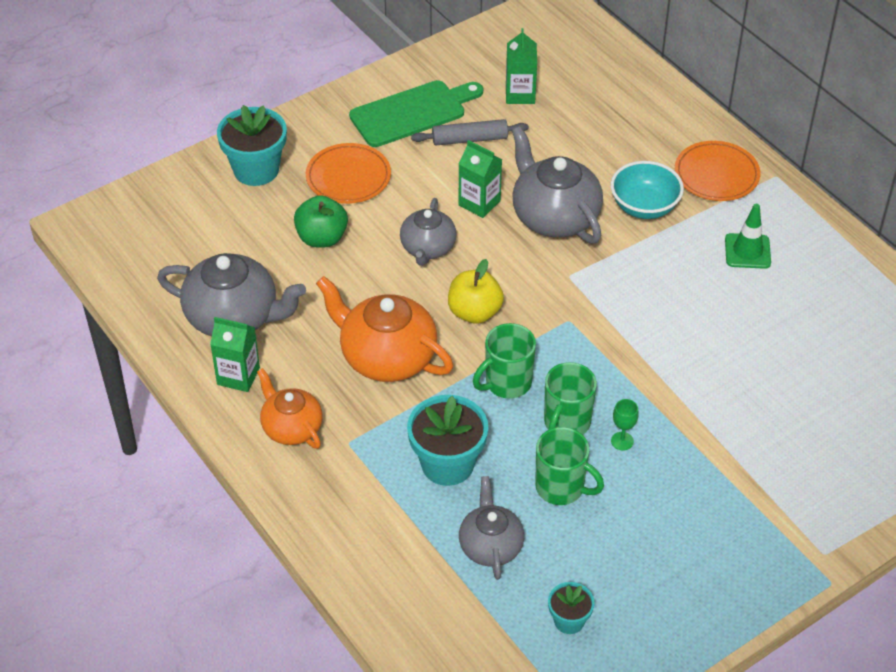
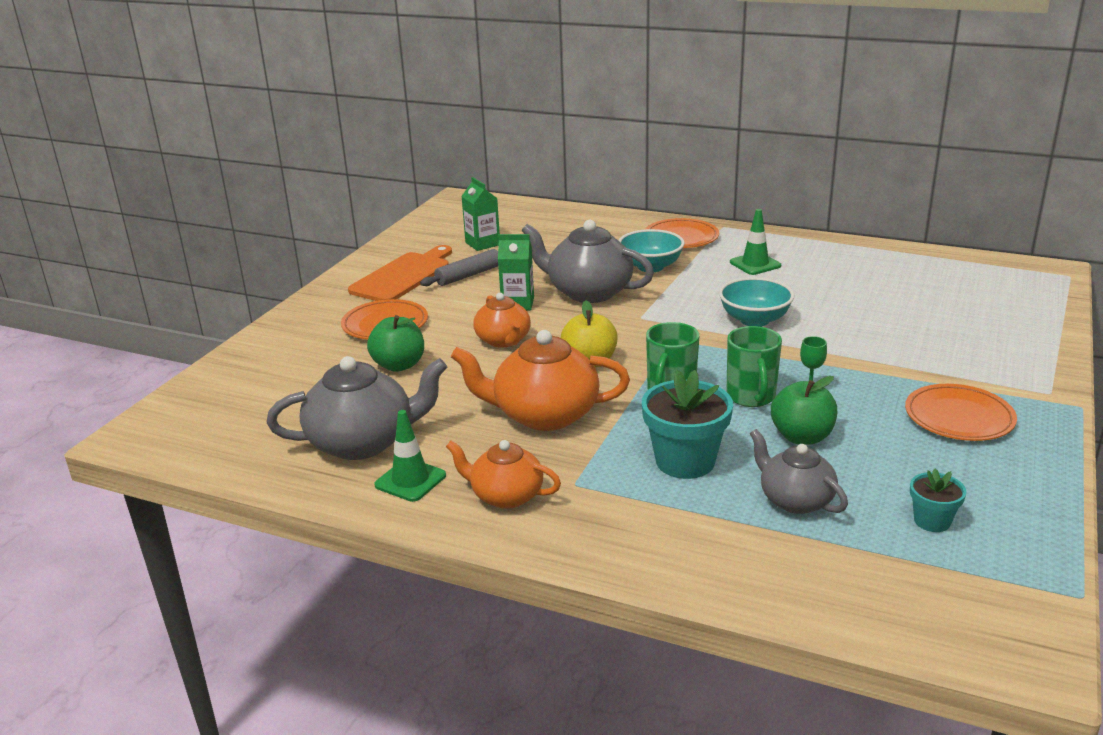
camera: 30 degrees left, 20 degrees down
(238, 376) = (410, 480): green carton -> green traffic cone
(256, 170) = (291, 346): turquoise flower pot -> none
(412, 112) = (403, 276): green cutting board -> orange cutting board
(427, 248) = (503, 340): grey teapot -> orange teapot
(561, 488) = (802, 437): green mug -> green apple
(665, 330) = (754, 320): none -> turquoise bowl
(711, 537) = (959, 417): none -> orange plate

